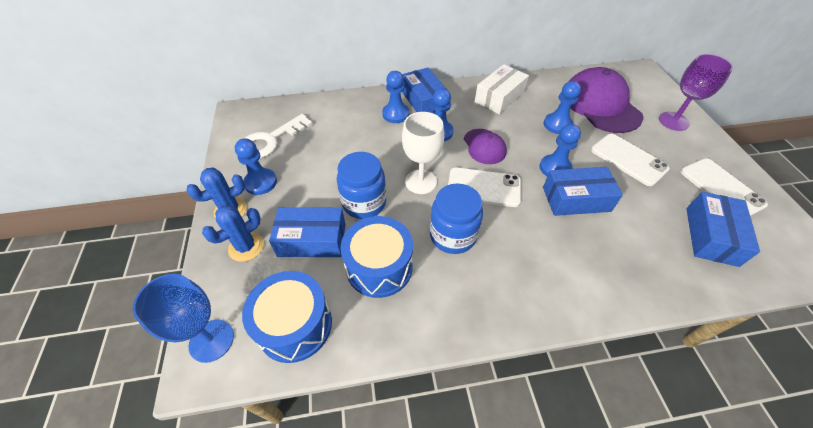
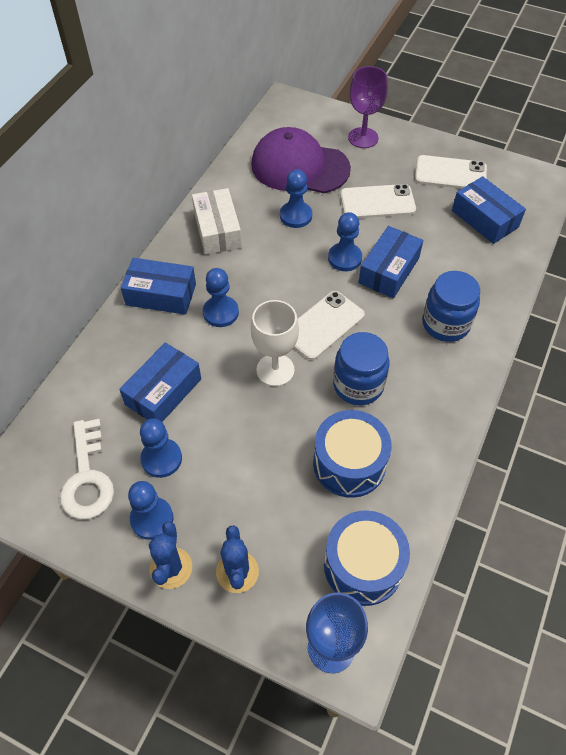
camera: 55 degrees left, 5 degrees up
(312, 240) = (275, 505): blue box -> blue box (163, 392)
(364, 203) = (263, 434): blue jar -> blue jar (445, 324)
(396, 114) = (158, 332): blue pawn -> blue pawn (161, 459)
(484, 146) = (274, 289): purple cap -> none

